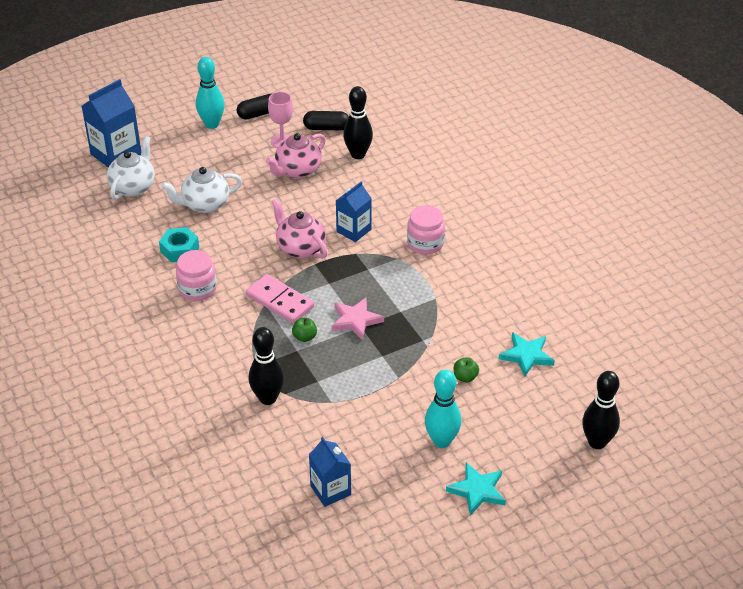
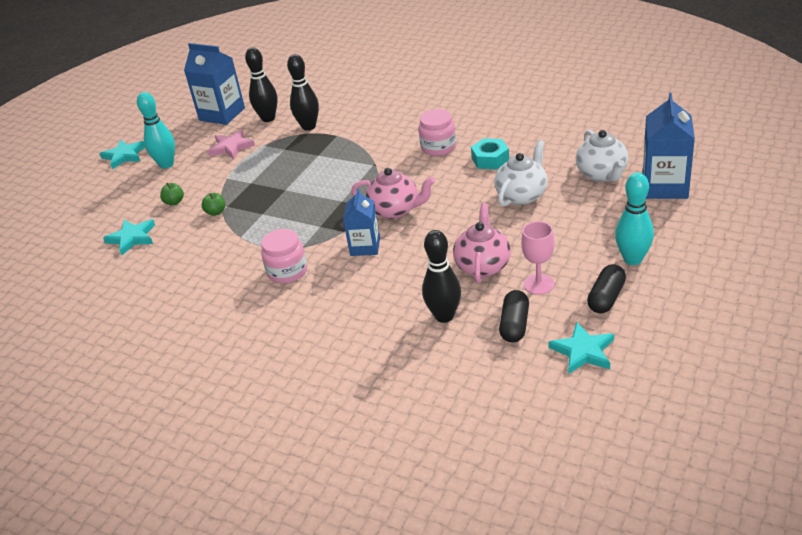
camera: 150 degrees right, 5 degrees down
(279, 301) = (366, 172): pink domino -> none
(304, 337) = (321, 164): green apple -> green apple (216, 212)
(310, 97) = (583, 351): none -> turquoise star
(326, 128) = (514, 325): black capsule -> black capsule turned 45 degrees counterclockwise
(330, 490) = (222, 114): blue carton -> blue carton, size x1.56
(355, 320) = (293, 191): pink star -> pink star (231, 147)
(597, 442) = (48, 216): black bowling pin -> black bowling pin (268, 118)

